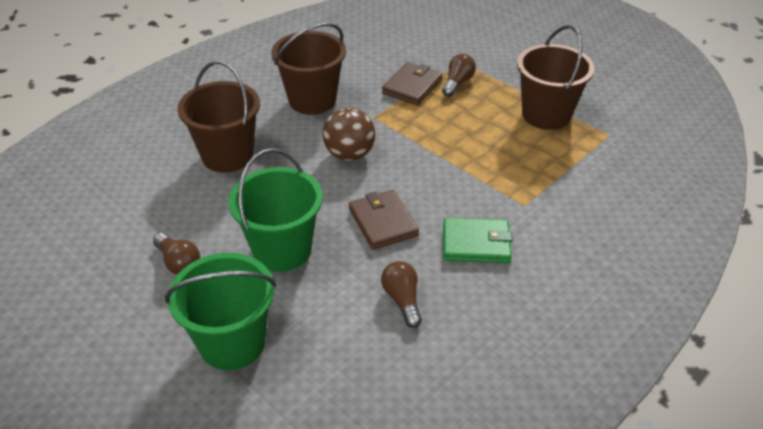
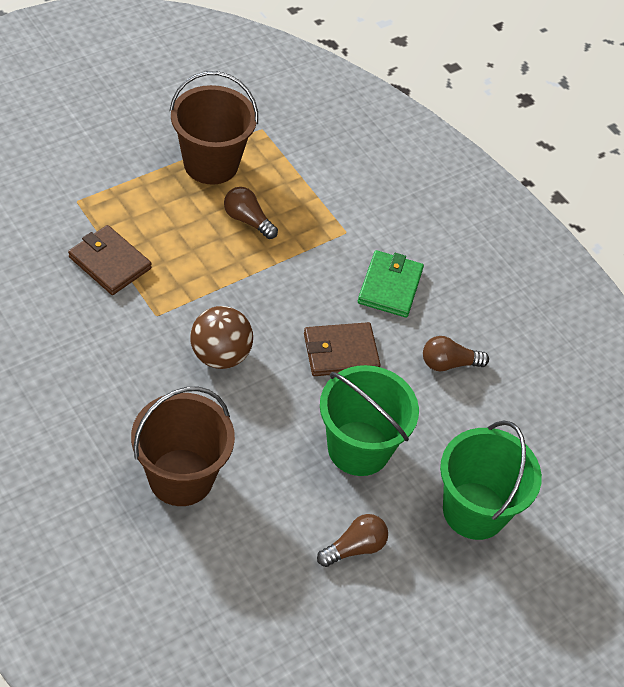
camera: 85 degrees left, 10 degrees up
(312, 100) = (98, 369): brown bucket -> none
(457, 83) = (120, 218): brown light bulb -> brown light bulb (247, 220)

